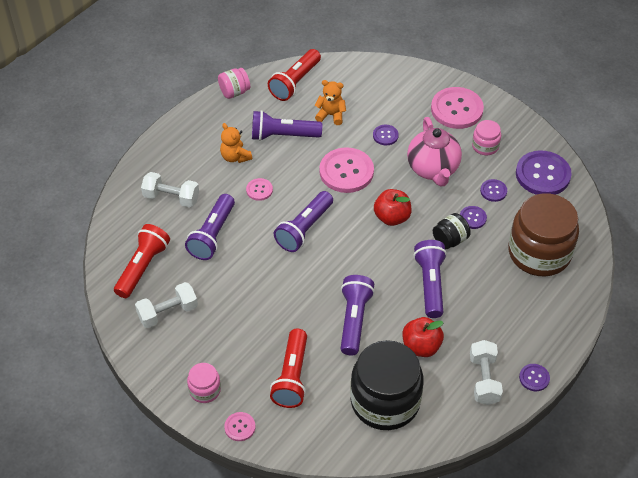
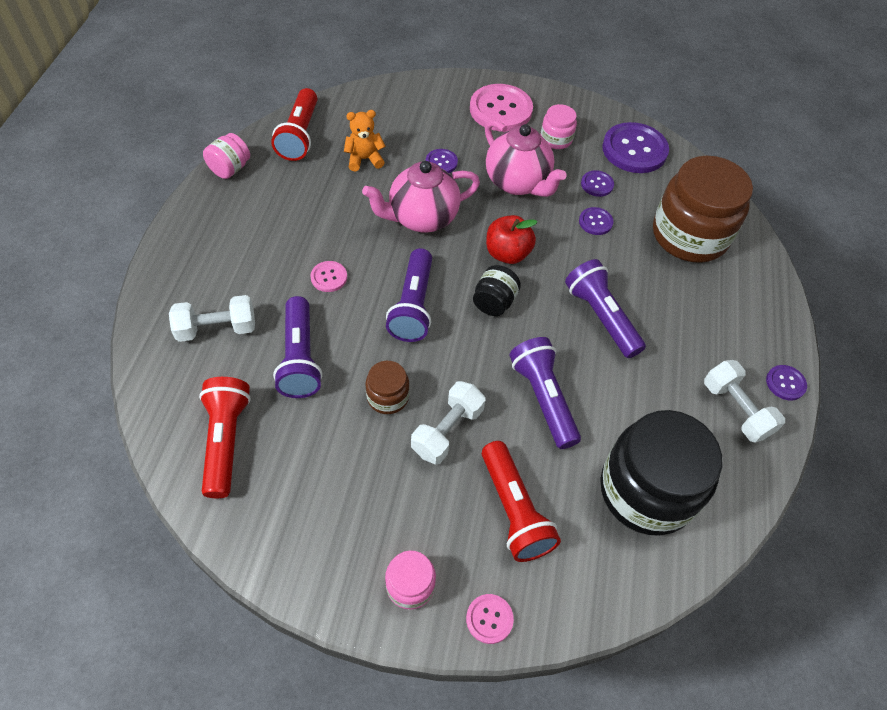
camera: 30 degrees left, 5 degrees up
(168, 312) = (296, 492): white dumbbell -> white dumbbell (447, 431)
(235, 157) = (274, 247): orange teddy bear -> none
(254, 280) = (388, 397): none -> brown jar
(283, 135) = (320, 201): purple flashlight -> none
(346, 171) = (422, 218): pink button -> pink teapot
(421, 346) = (641, 399): red apple -> none
(450, 240) = (588, 256): black jar -> black jar (494, 302)

